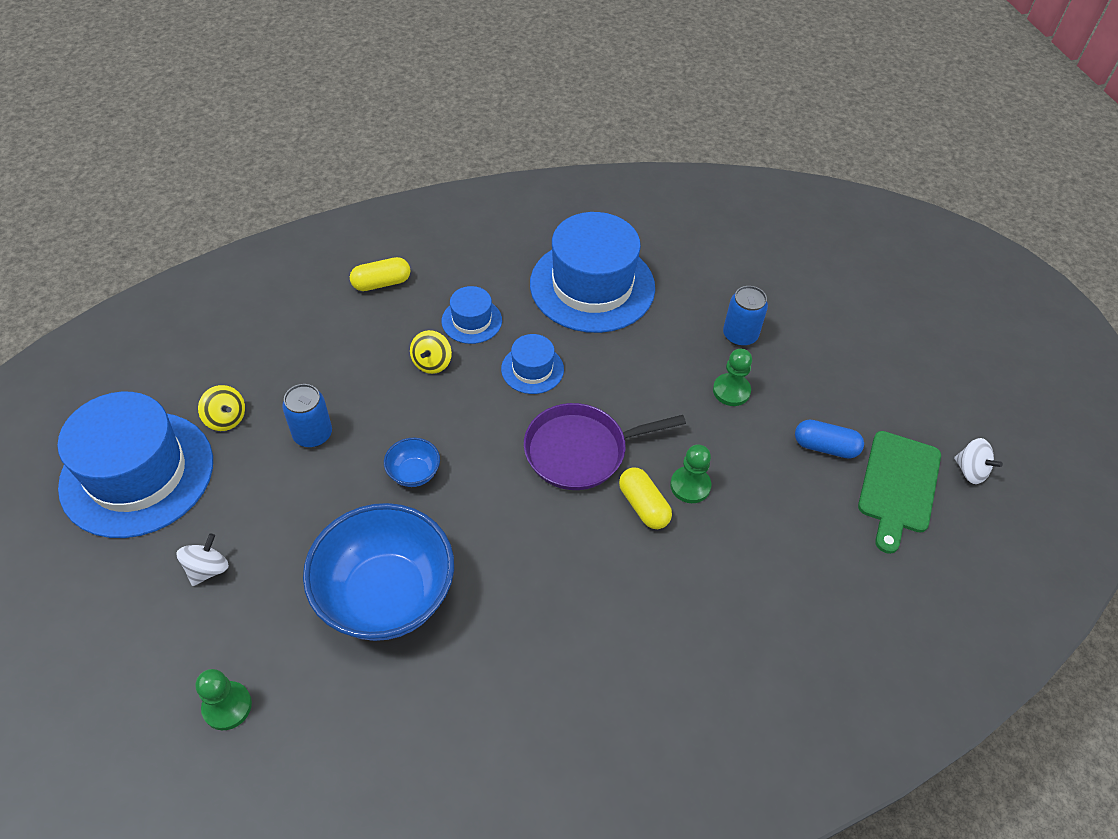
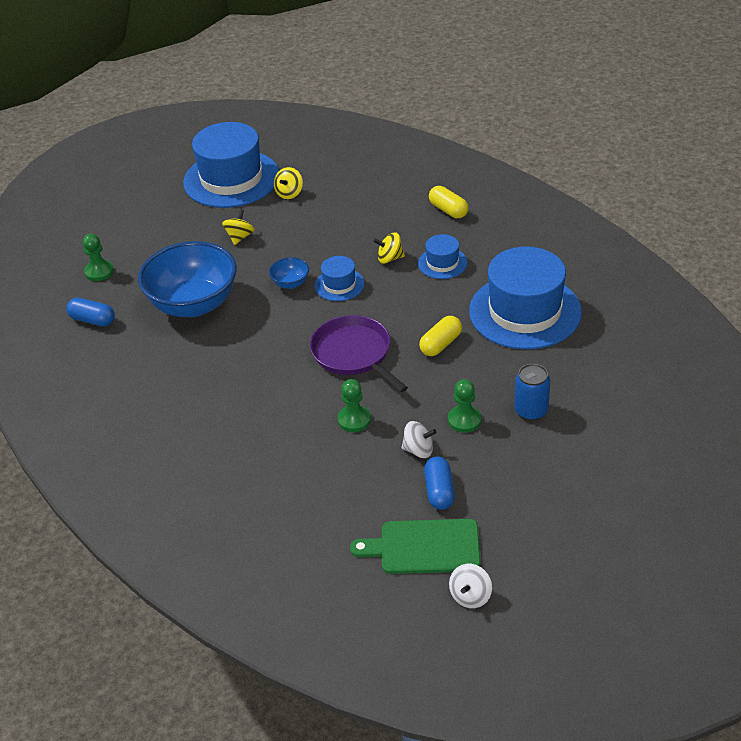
camera: 75 degrees right, 10 degrees down
(208, 569) = (180, 230): white spinning top -> white spinning top (418, 450)
(278, 501) = (240, 237): none -> yellow spinning top
(313, 434) = (297, 231): blue can -> none
(338, 742) = (92, 320): none -> blue capsule
(532, 369) = (415, 307): blue hat -> blue hat (339, 285)
(643, 505) = (322, 399): yellow capsule -> yellow capsule (441, 344)

